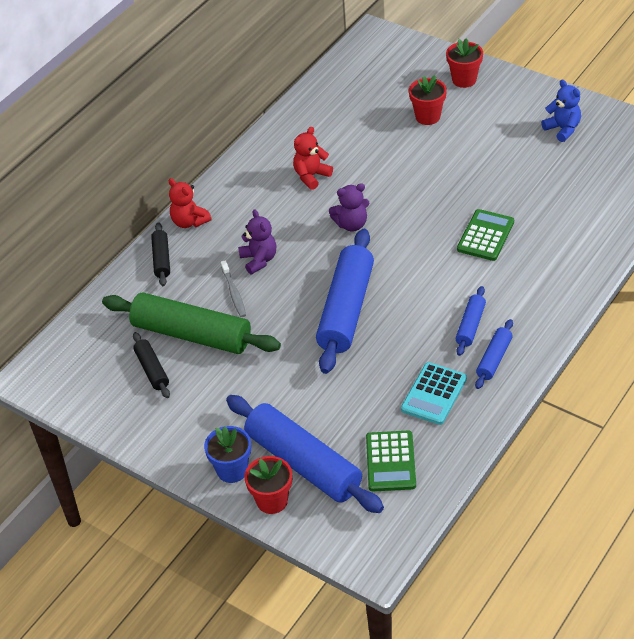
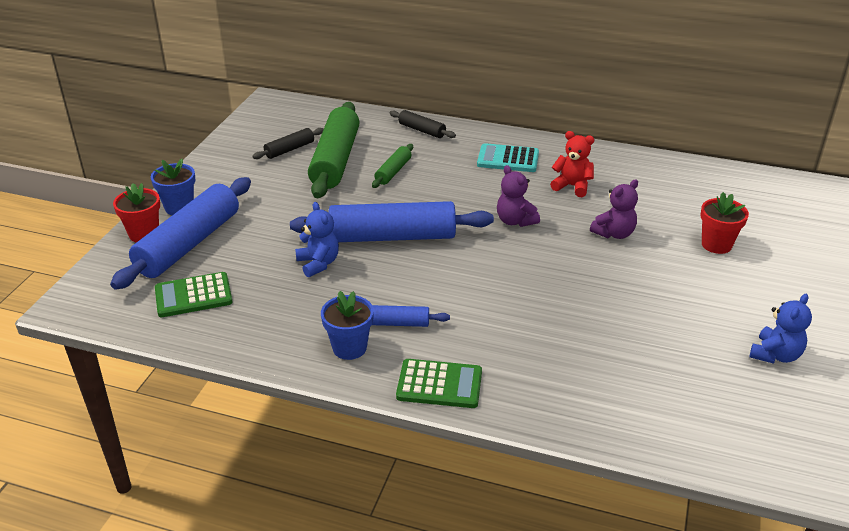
camera: 70 degrees right, 10 degrees down
(162, 259) = (421, 130): black rolling pin -> black rolling pin turned 60 degrees clockwise
(189, 222) = (474, 134): red teddy bear -> none
(234, 293) = (393, 172): grey toothbrush -> green rolling pin
(259, 260) = (441, 177): purple teddy bear -> purple teddy bear (614, 233)
(370, 367) = (318, 263): none -> blue teddy bear
(434, 394) = (288, 311): turquoise calculator -> turquoise calculator (508, 159)
(464, 80) = (803, 261): red flower pot -> none
(485, 236) = (543, 315): green calculator -> green calculator (439, 384)
(494, 359) = (349, 348): blue rolling pin -> blue flower pot

